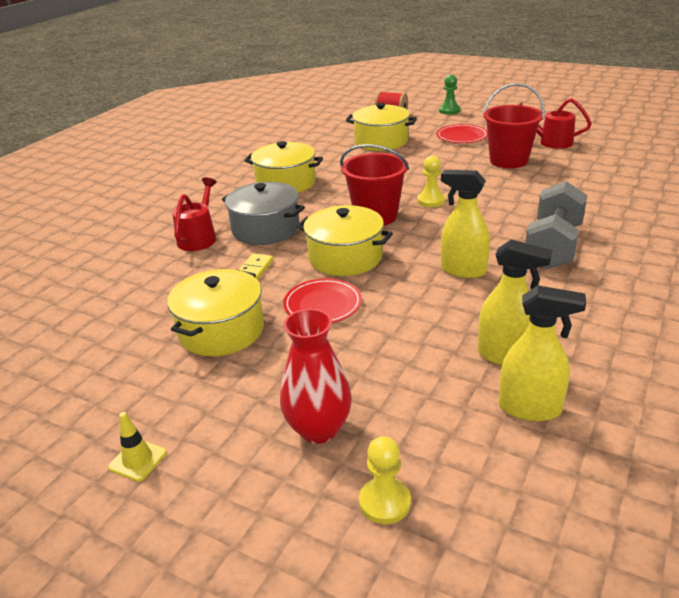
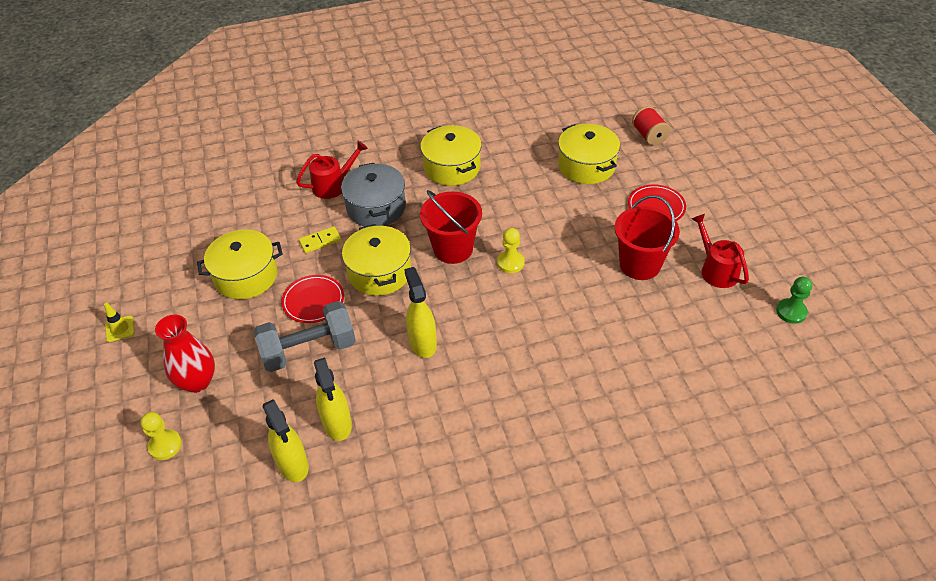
camera: 45 degrees right, 15 degrees up
(449, 111) = (707, 164): green pawn -> green pawn (791, 312)
(553, 246) = (509, 374): grey dumbbell -> grey dumbbell (309, 350)

